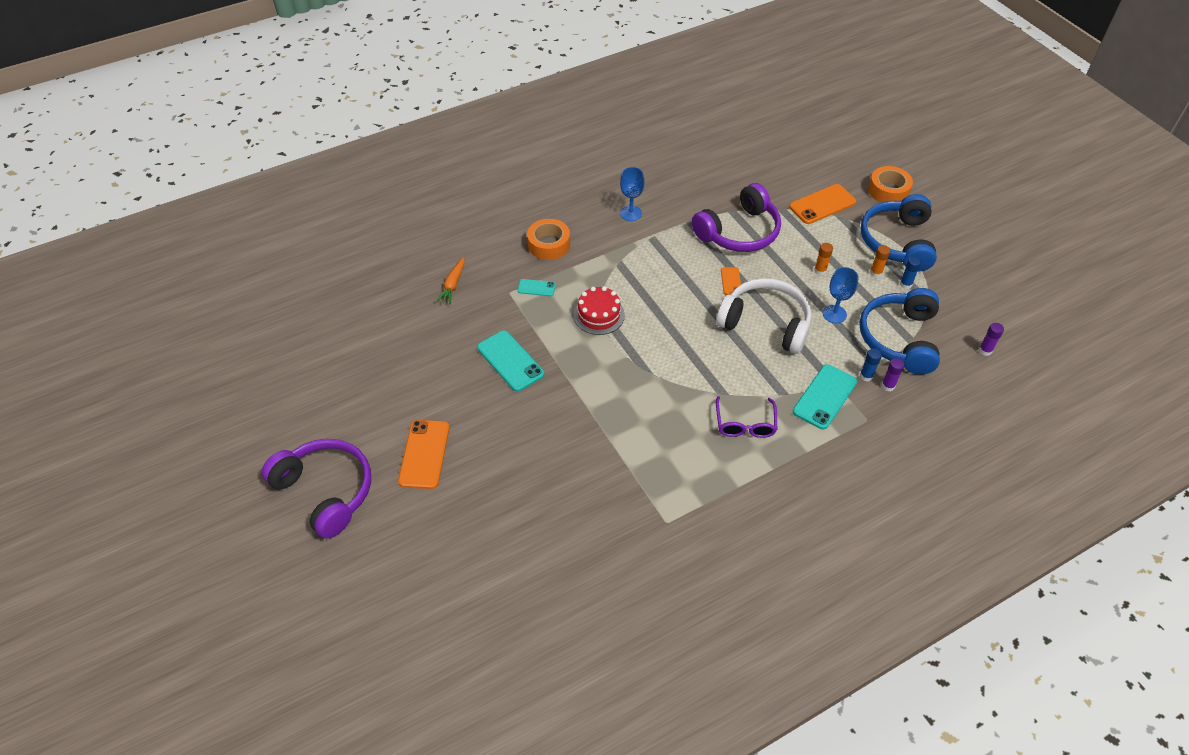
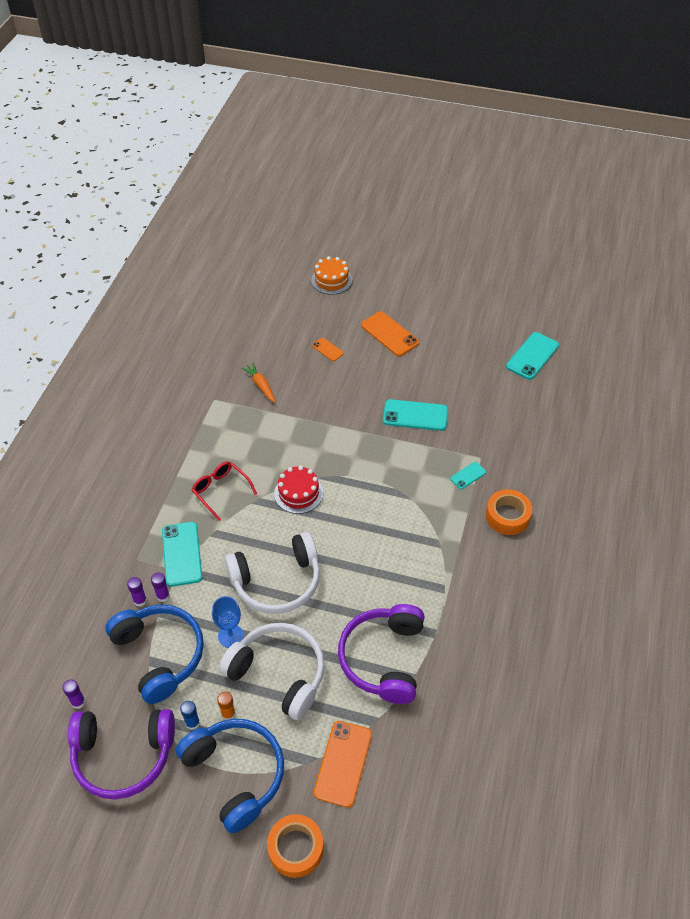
camera: 135 degrees right, 0 degrees up
(325, 491) = (412, 285): purple headphones -> purple headphones (123, 755)
(347, 332) = (532, 356): none -> turquoise phone
(388, 573) = (331, 280): none -> orange cake
(453, 285) = (522, 433): orange carrot -> orange carrot (260, 385)
(599, 315) = (401, 490): red cake -> red cake (298, 493)
(631, 213) = (488, 599): blue goblet -> none
(731, 281) = (340, 599): orange phone -> orange phone (327, 349)
(745, 424) = (221, 491): purple glasses -> red glasses
(820, 270) = (278, 674): orange glue stick -> white headphones
(866, 376) = (163, 596): blue glue stick -> purple glue stick

